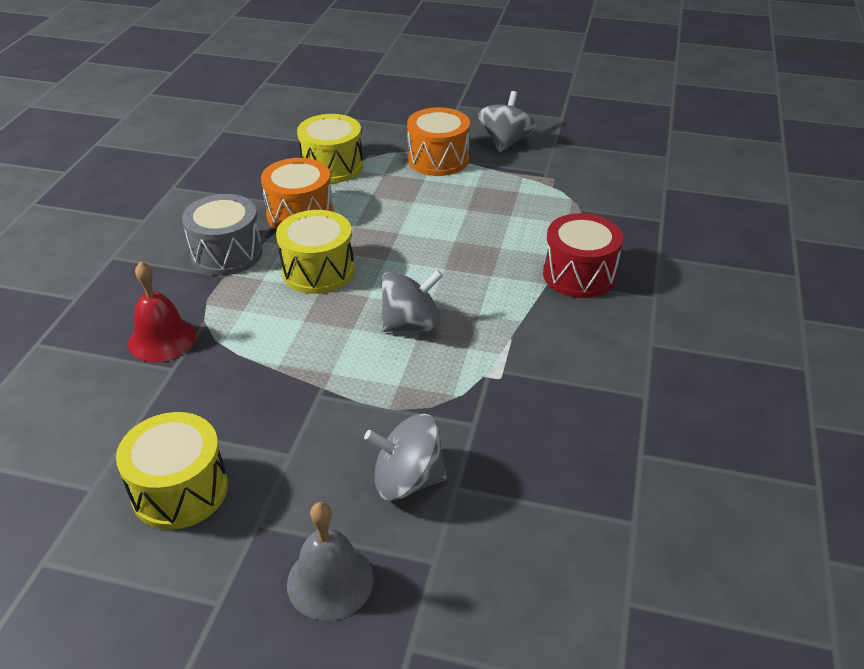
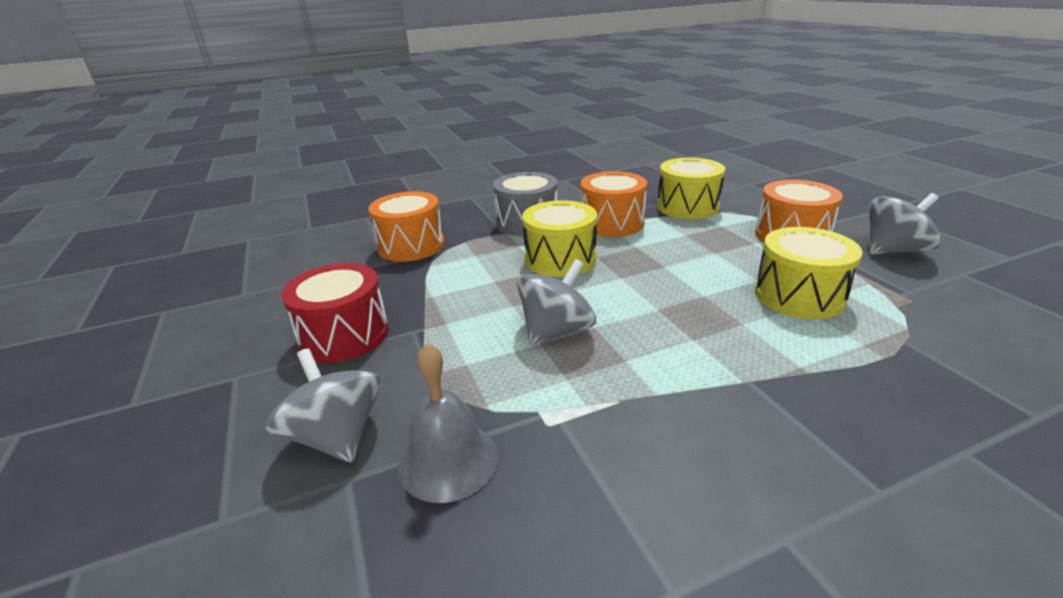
camera: 55 degrees right, 10 degrees down
(162, 339) = (411, 246): red bell -> orange drum
(180, 490) = (257, 325): yellow drum -> yellow drum (799, 296)
(330, 581) = (171, 455): grey bell -> grey bell (448, 460)
(411, 324) = (556, 331): grey spinning top -> grey spinning top turned 75 degrees counterclockwise
(579, 275) = (799, 398): red drum -> red drum (344, 335)

